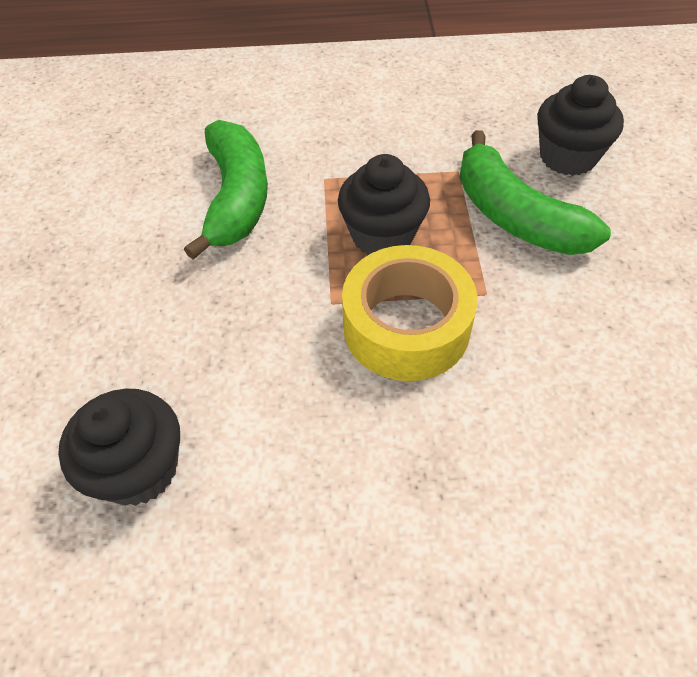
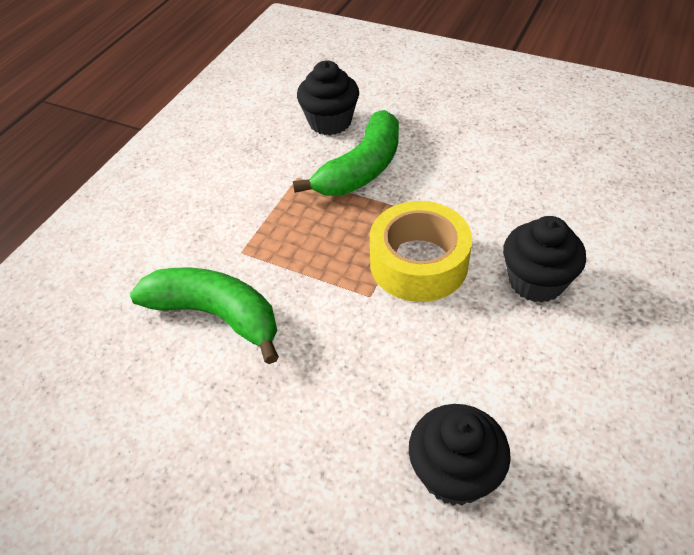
camera: 60 degrees left, 5 degrees down
(382, 236) = (328, 242): black cupcake -> black cupcake (536, 281)
(515, 216) = (362, 169): green banana -> green banana turned 45 degrees counterclockwise

